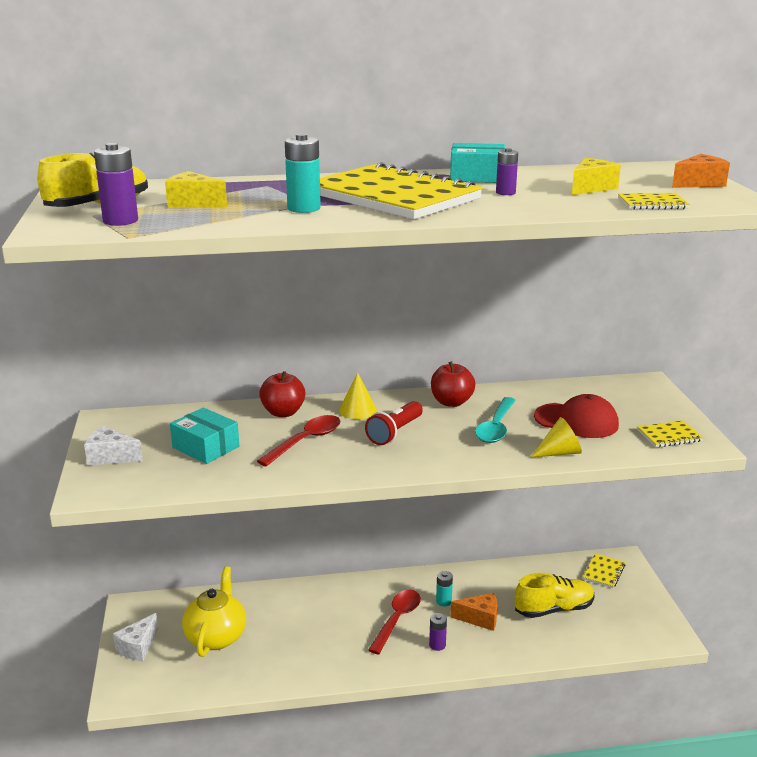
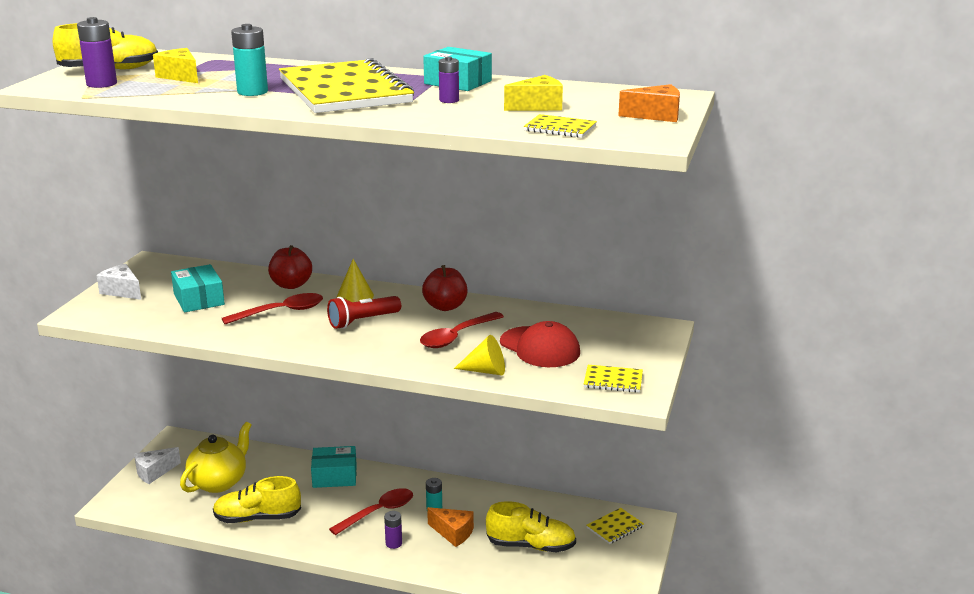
camera: 25 degrees right, 0 degrees up
(287, 661) = (257, 518): none -> yellow shoe
(325, 597) = (334, 476): none -> turquoise box
(496, 427) = (456, 337): turquoise spoon -> red spoon

